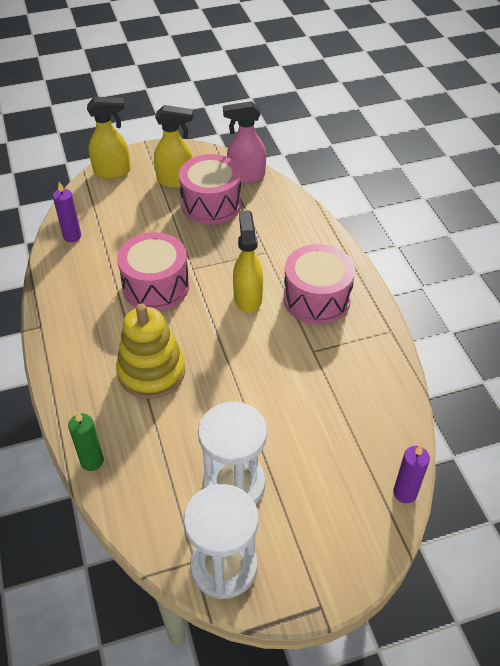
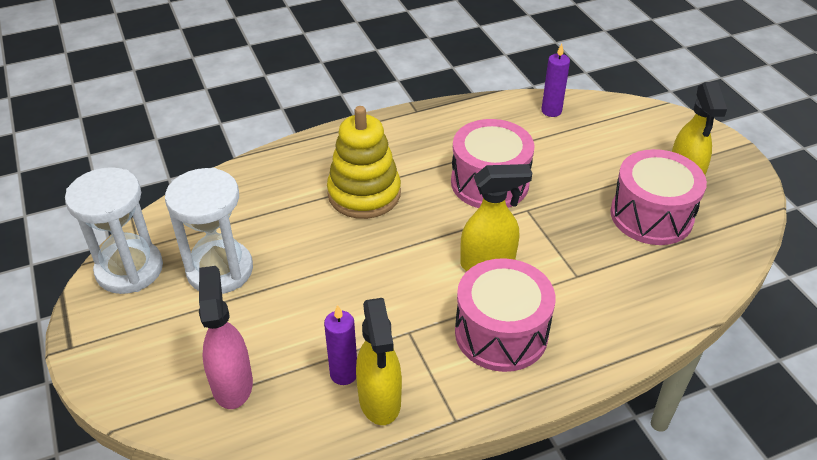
camera: 85 degrees right, 5 degrees down
(92, 461) = (255, 168): green candle -> none
(112, 172) = (675, 124): yellow spray bottle -> yellow spray bottle (380, 400)
(246, 176) = (726, 245): pink spray bottle -> pink spray bottle (232, 383)
(405, 493) = (192, 427): purple candle -> purple candle (344, 374)

